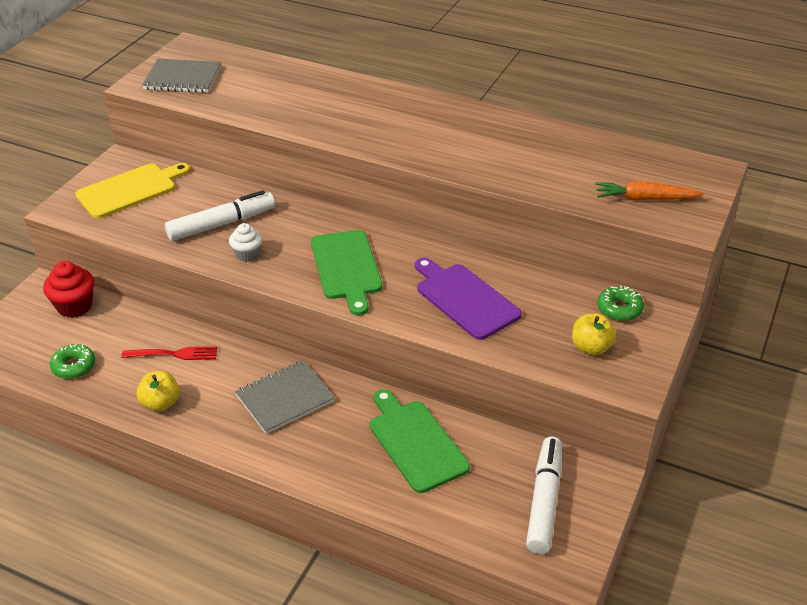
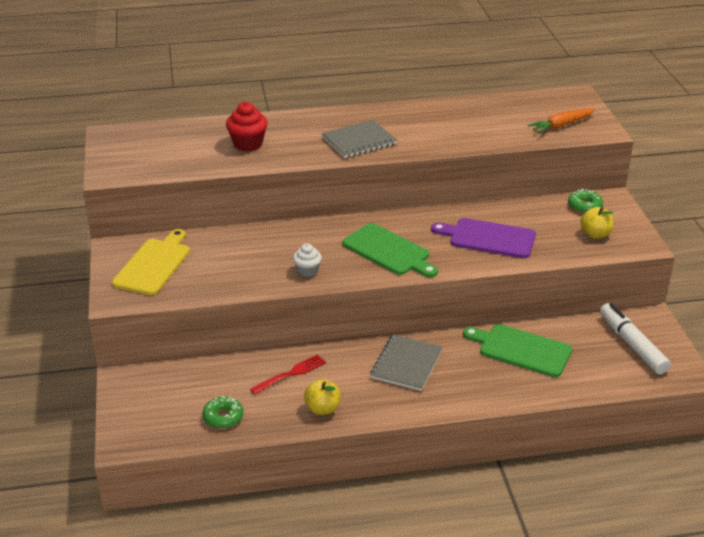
camera: 35 degrees left, 5 degrees down
(74, 306) = (168, 378): red cupcake -> red cupcake (248, 144)
(182, 78) = (138, 158): grey notebook -> grey notebook (359, 141)
(221, 224) = (260, 259): white marker -> none

